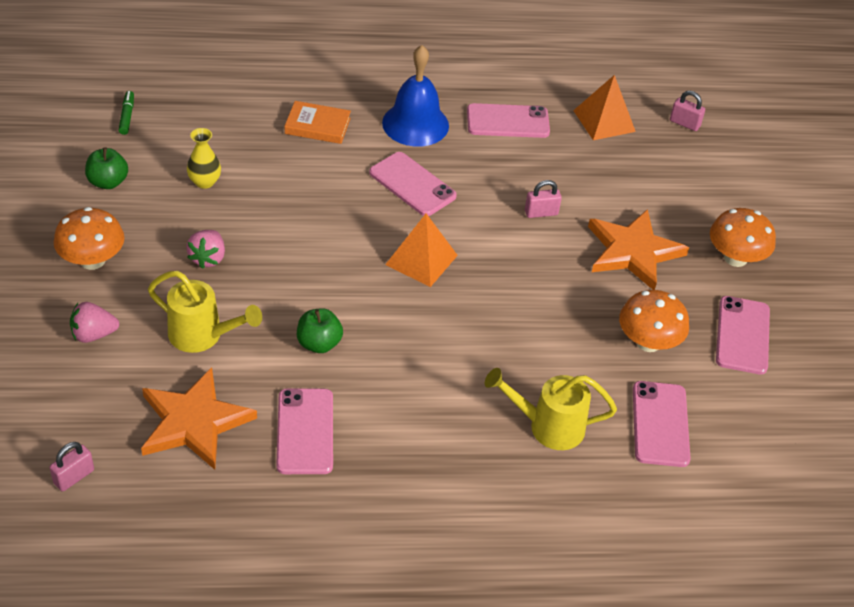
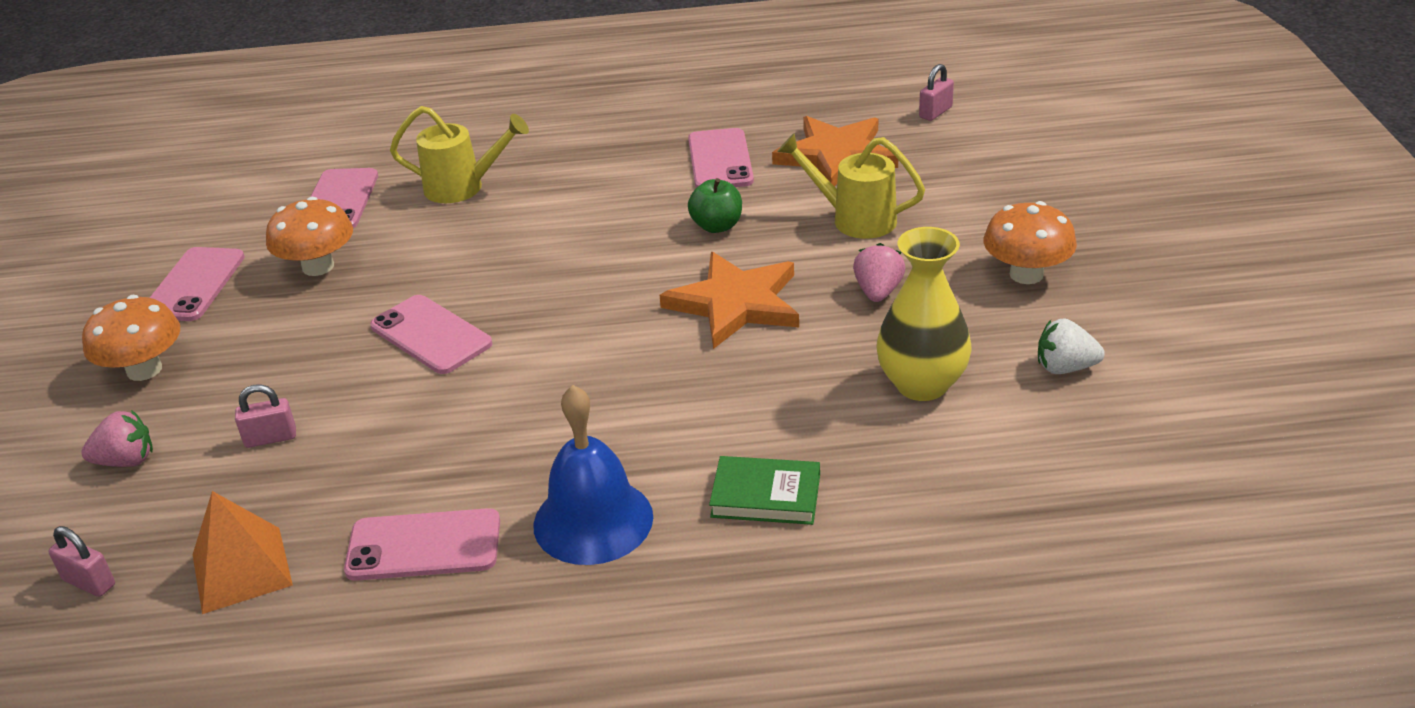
camera: 175 degrees left, 10 degrees down
(93, 334) = (980, 208): pink strawberry -> pink strawberry (126, 461)
(108, 182) = (1065, 368): green apple -> white strawberry
(127, 116) = (1098, 473): green marker -> none
(204, 182) = (922, 384): yellow vase -> yellow vase, size x1.77
(317, 126) = (765, 496): orange book -> green book
(412, 184) = (601, 417): pink phone -> pink phone (431, 335)
(421, 259) = (592, 321): orange pyramid -> none
(541, 213) = (408, 398): pink padlock -> pink padlock (270, 438)
(633, 252) = (290, 361): orange star -> orange star (735, 304)

